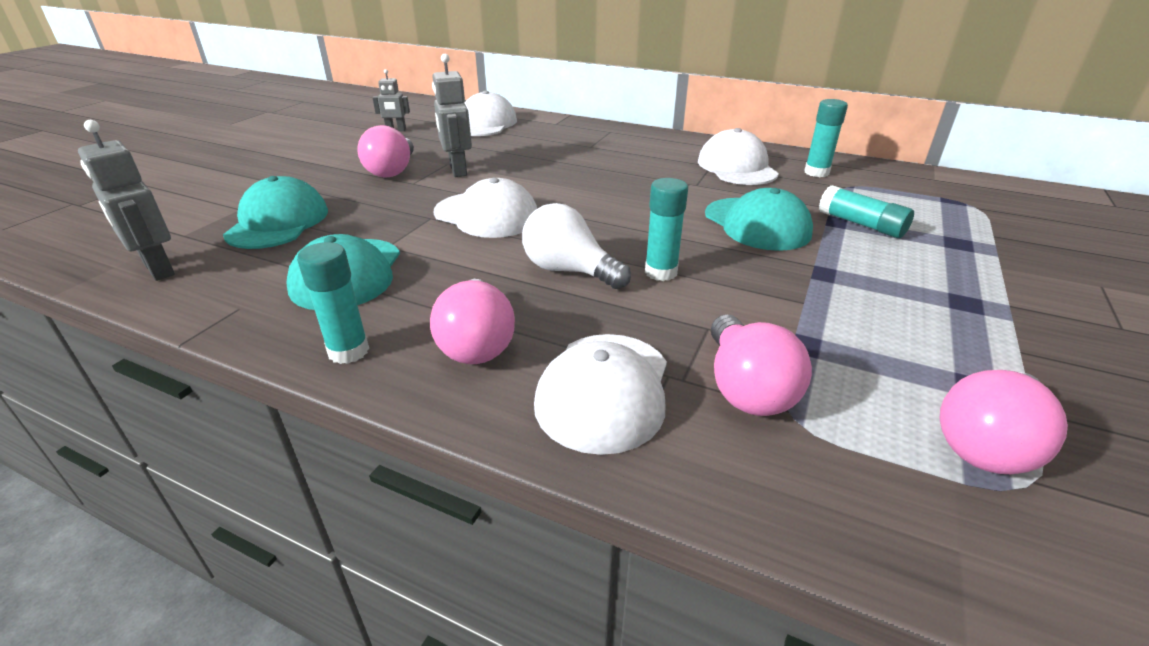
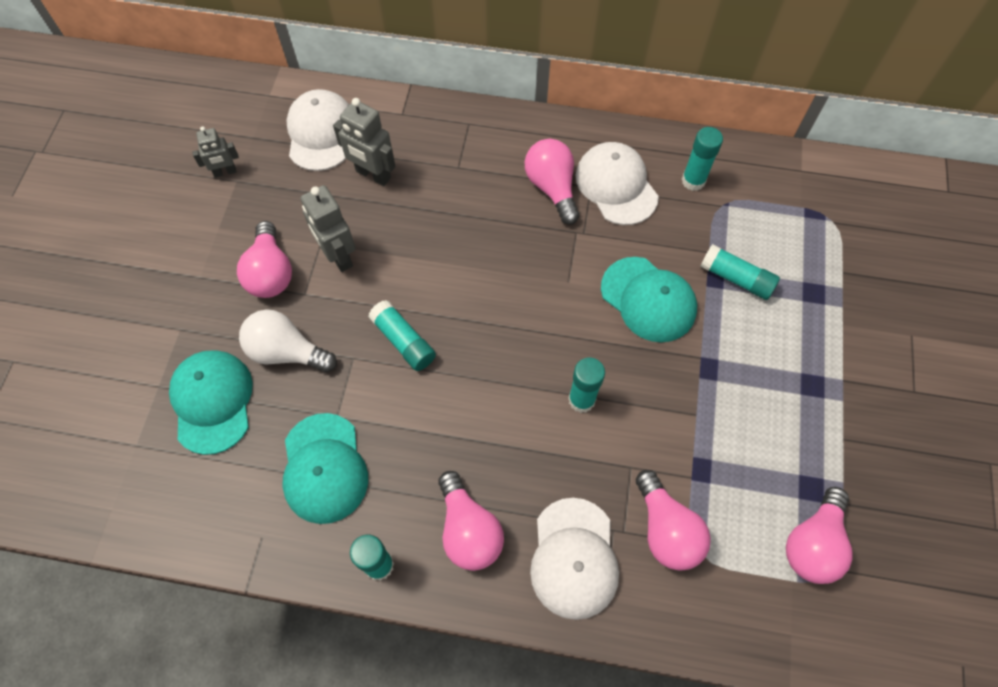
camera: 15 degrees left, 30 degrees up
(158, 269) = (154, 504): grey robot -> grey robot (373, 175)
(486, 215) = (403, 341): white cap -> turquoise glue stick
(569, 271) = (507, 416): white light bulb -> white light bulb (287, 352)
(673, 162) = (552, 188): none -> pink light bulb

